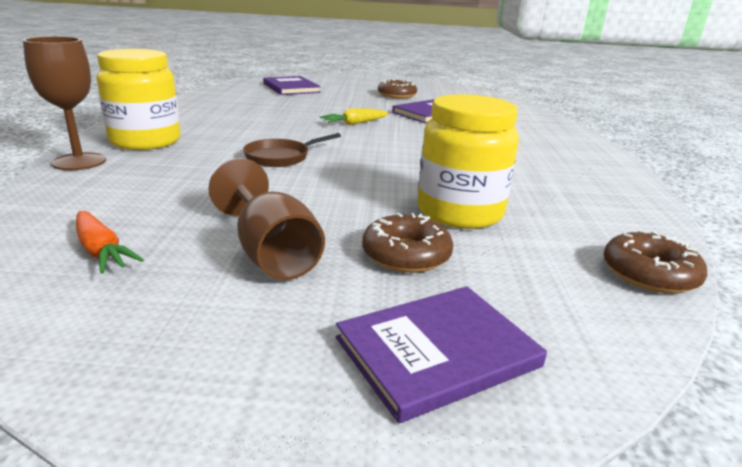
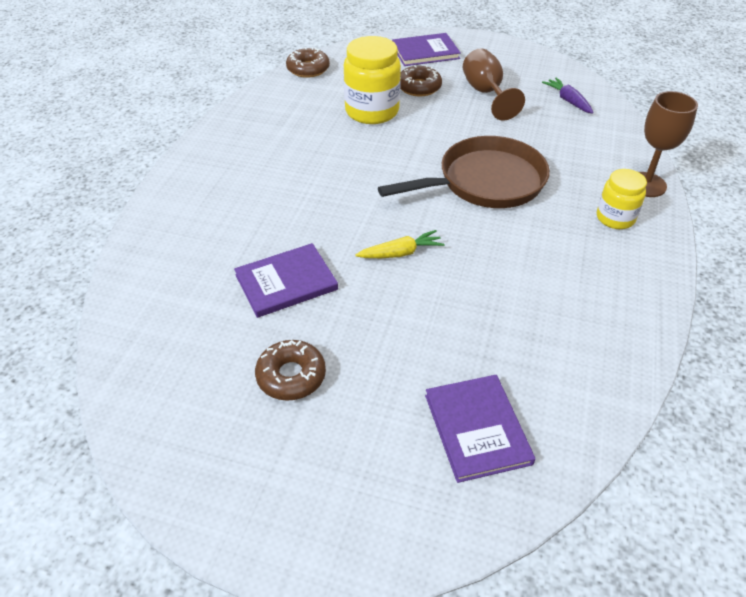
camera: 165 degrees left, 20 degrees up
(101, 251) = (568, 101): orange carrot -> purple carrot
(145, 141) = (615, 218): yellow jar -> yellow jar, size x0.60
(281, 157) = (485, 182): brown pan -> brown pan, size x1.92

